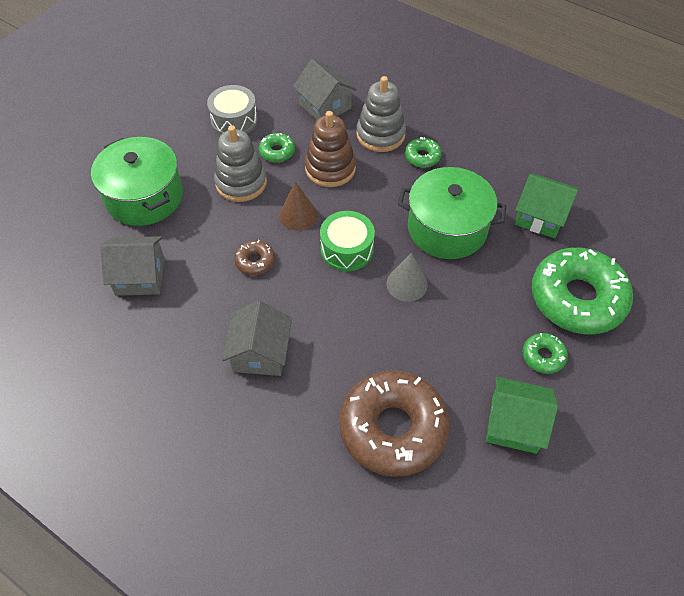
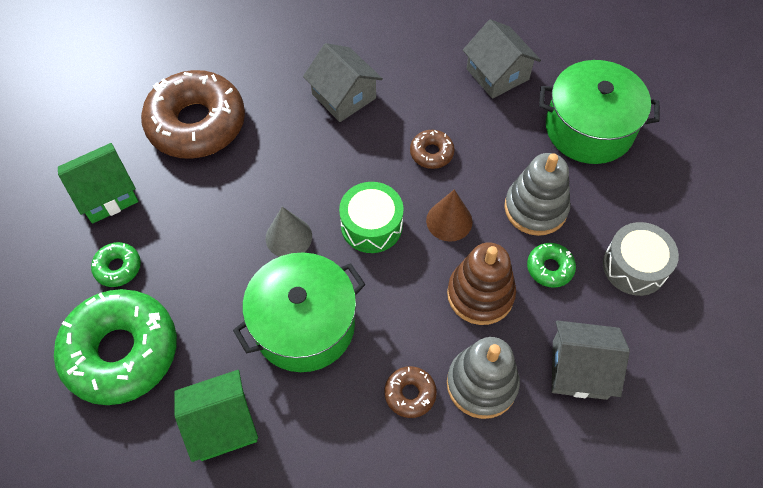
camera: 135 degrees right, 5 degrees up
(140, 276) = (497, 74): grey house -> grey house turned 75 degrees counterclockwise
(422, 157) = (410, 394): green donut -> brown donut

